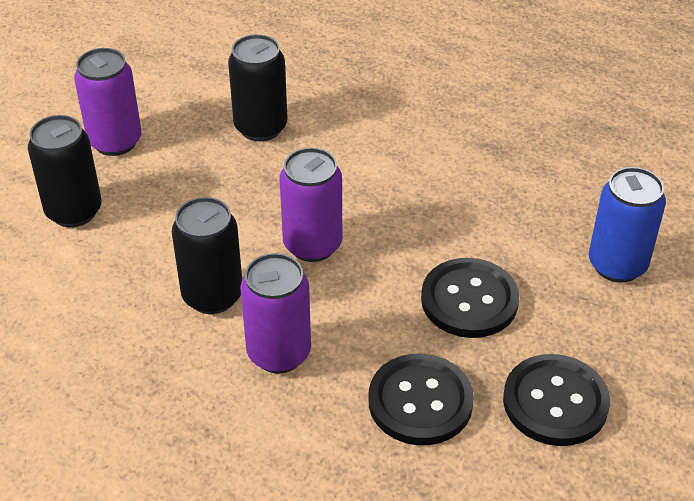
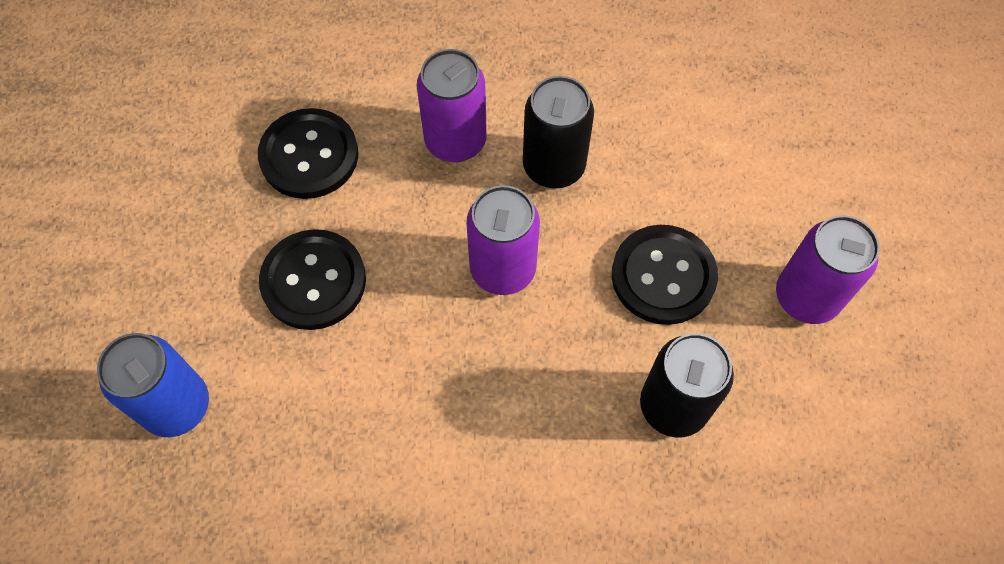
camera: 150 degrees right, 20 degrees up
(74, 211) = (758, 190): black can -> none
(555, 402) = (191, 211): black button -> black button (663, 276)

